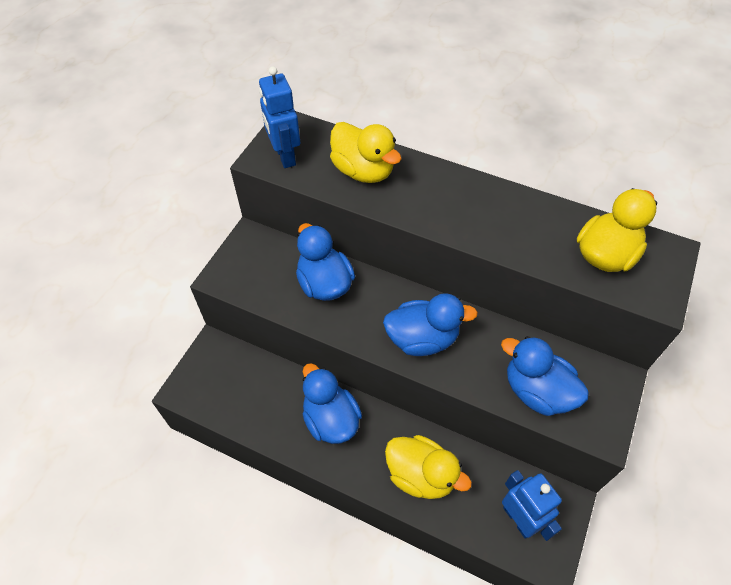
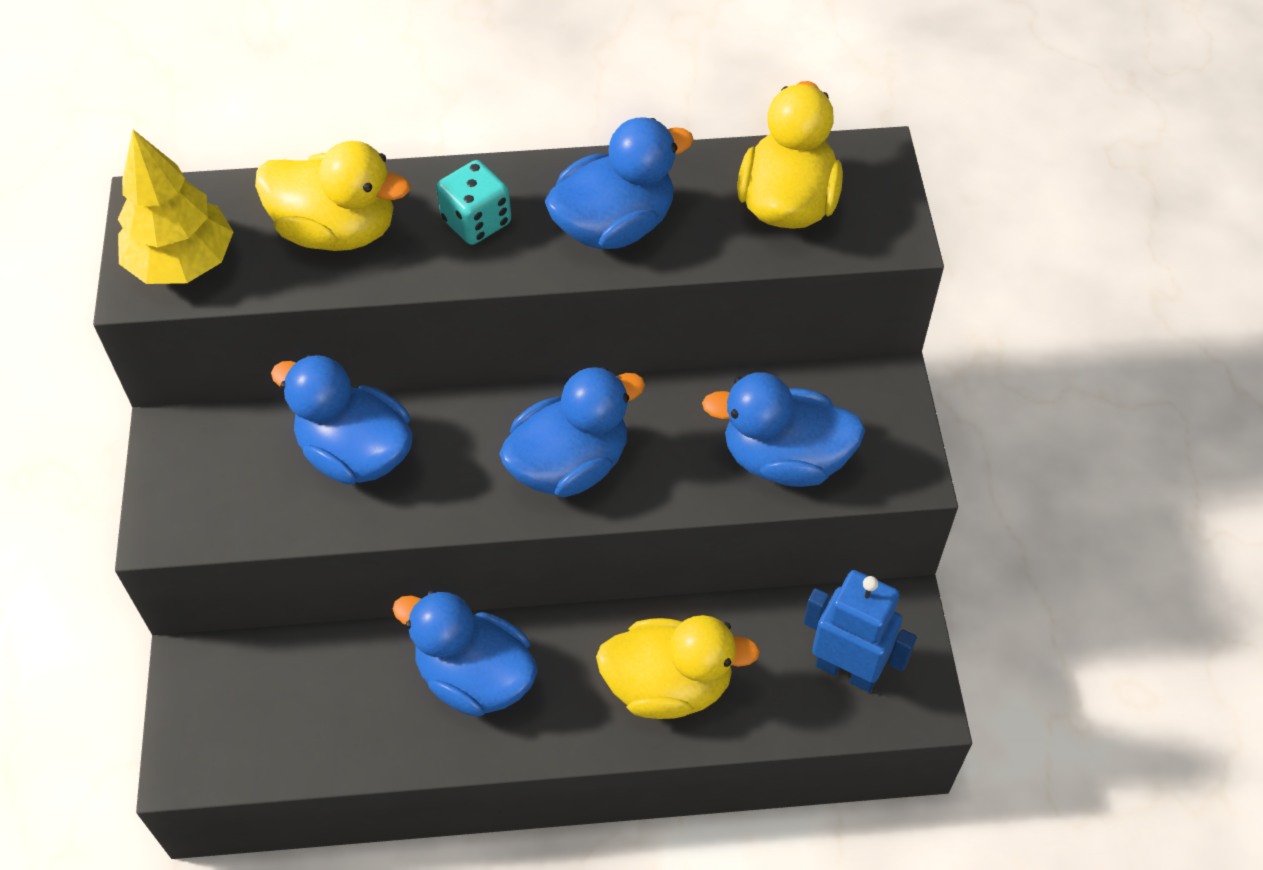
camera: 30 degrees left, 0 degrees up
(285, 156) = (182, 262): blue robot -> yellow tree
(432, 195) = (476, 221): none -> turquoise dice
(502, 226) = (614, 225): none -> blue duck

